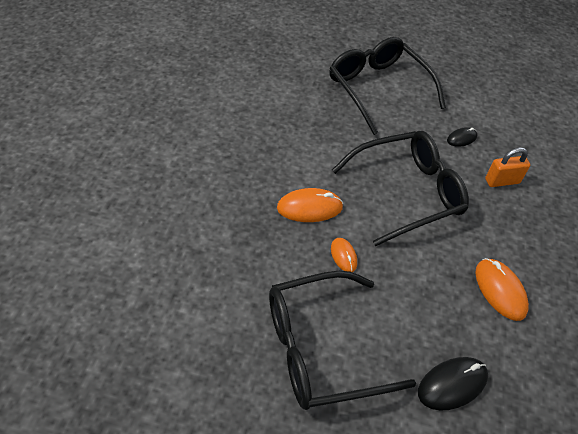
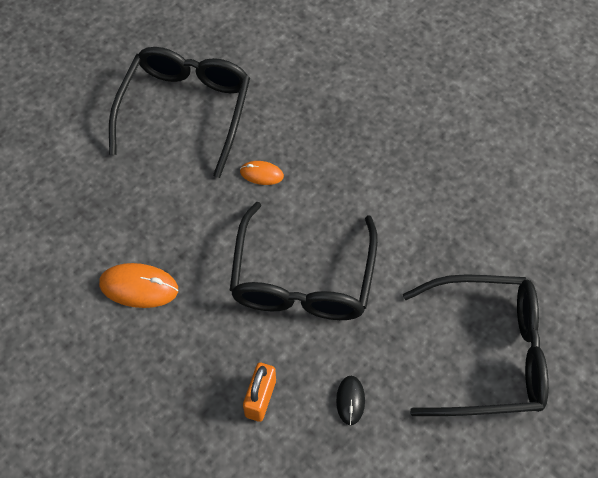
camera: 125 degrees right, 10 degrees up
(309, 207) = (334, 175): orange mouse -> none
(452, 384) = (91, 185): black mouse -> none

